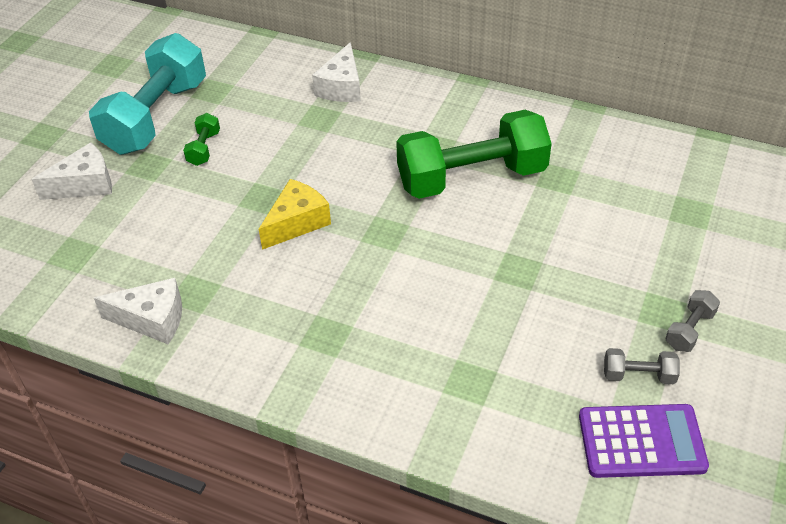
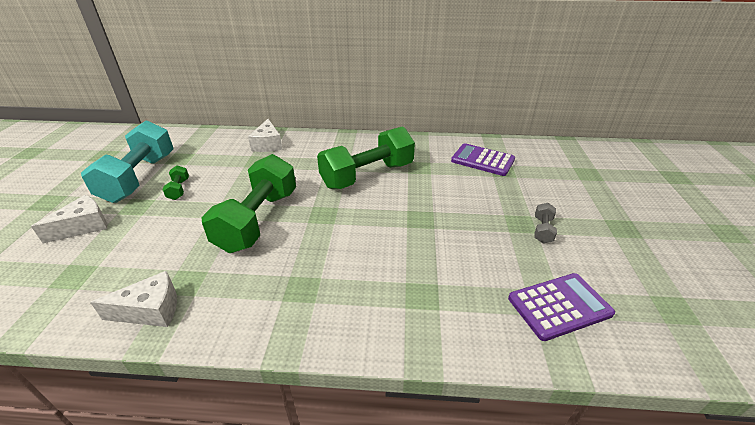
camera: 20 degrees left, 10 degrees down
(297, 222) = (258, 220): yellow cheese -> green dumbbell
(638, 375) = (530, 263): grey dumbbell -> none
(668, 185) = (482, 160): none -> purple calculator

